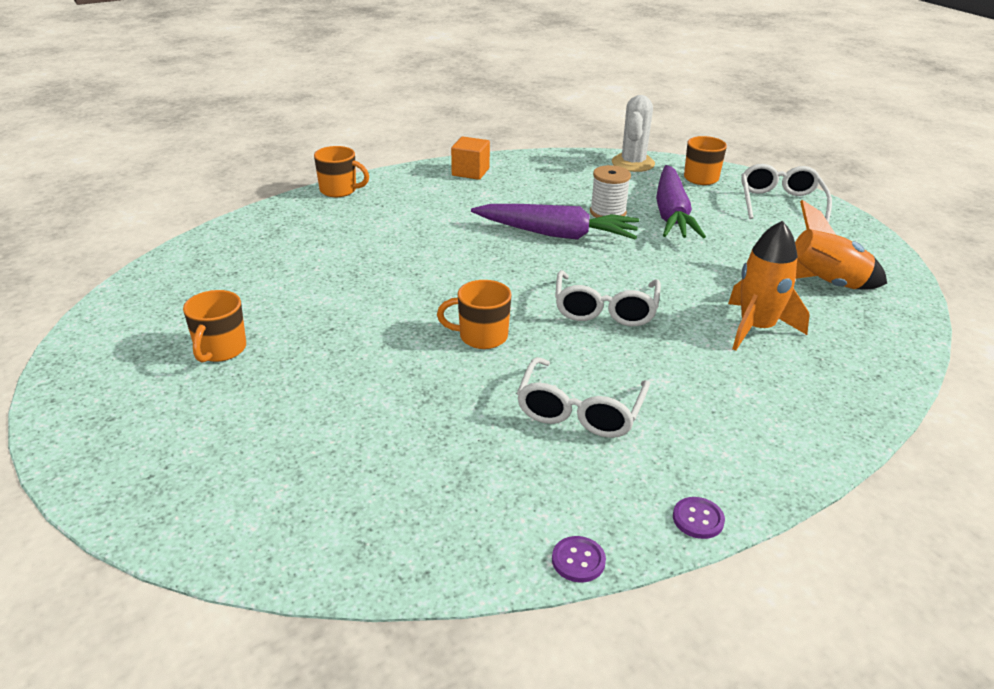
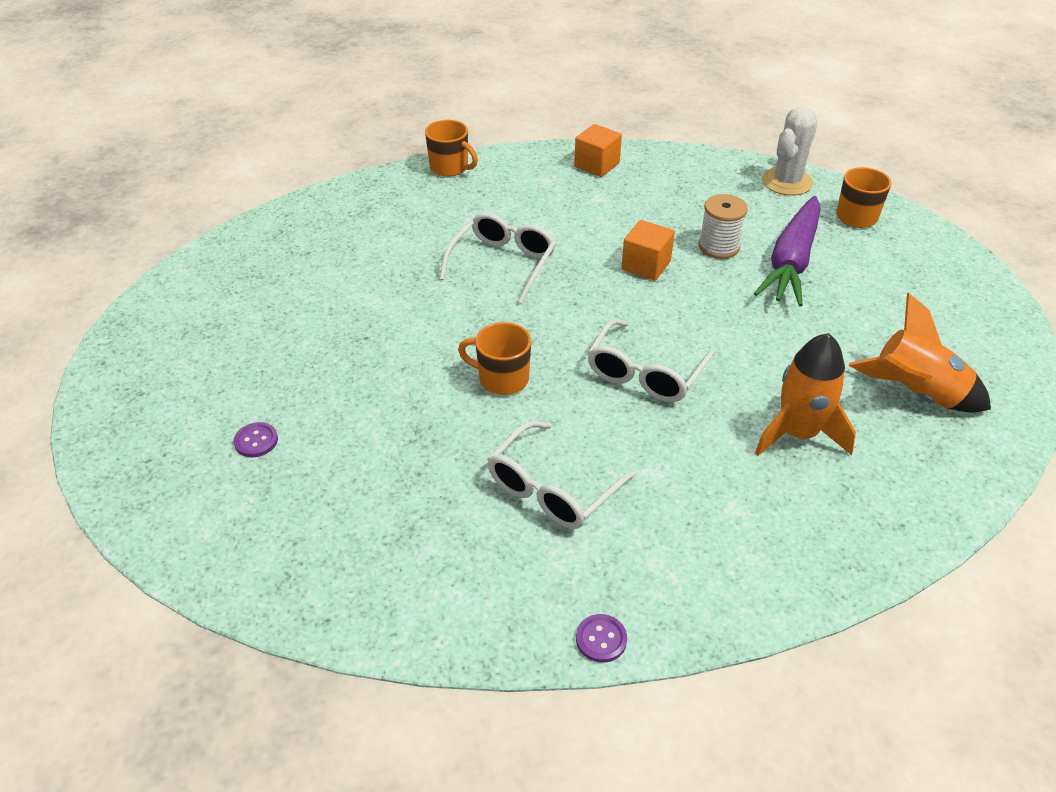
camera: 20 degrees right, 10 degrees up
(220, 350) = (257, 340): orange mug -> none
(556, 234) = (646, 265): purple carrot -> orange cube
(578, 560) = (464, 649): purple button -> purple button (256, 441)
(780, 203) = (934, 269): white glasses -> white glasses (502, 264)

